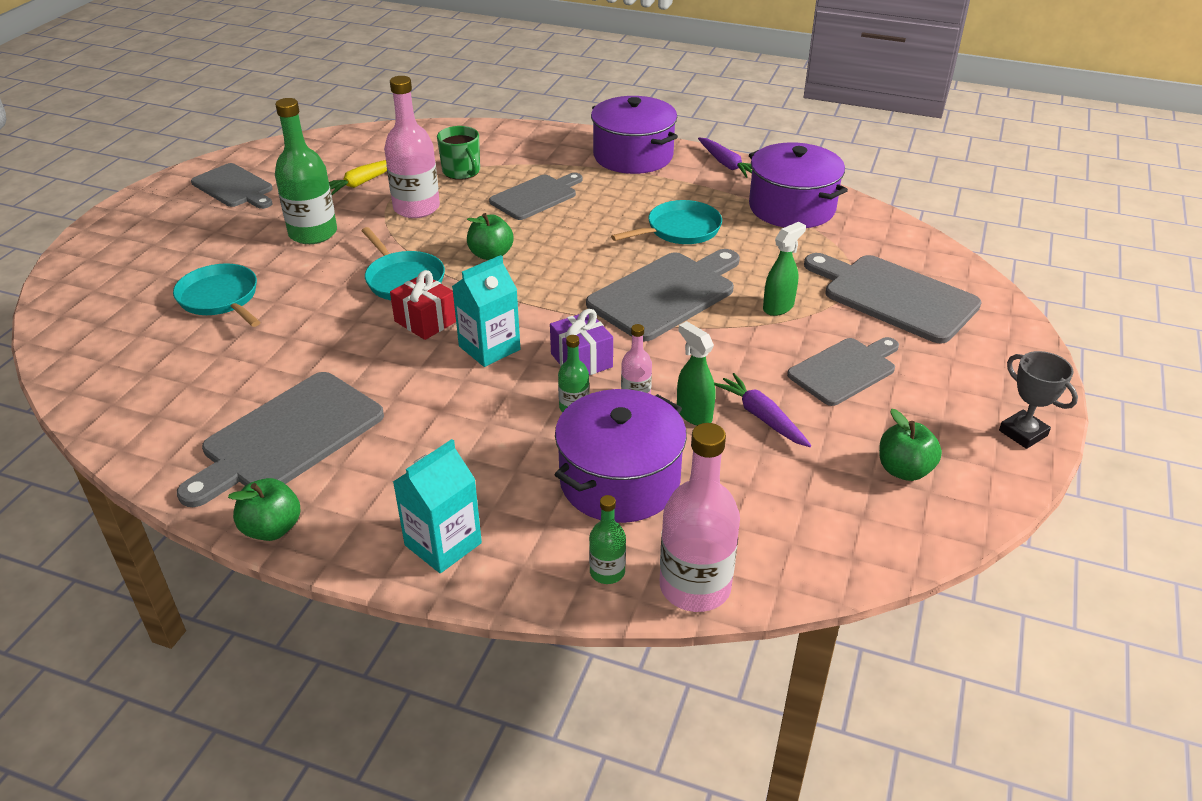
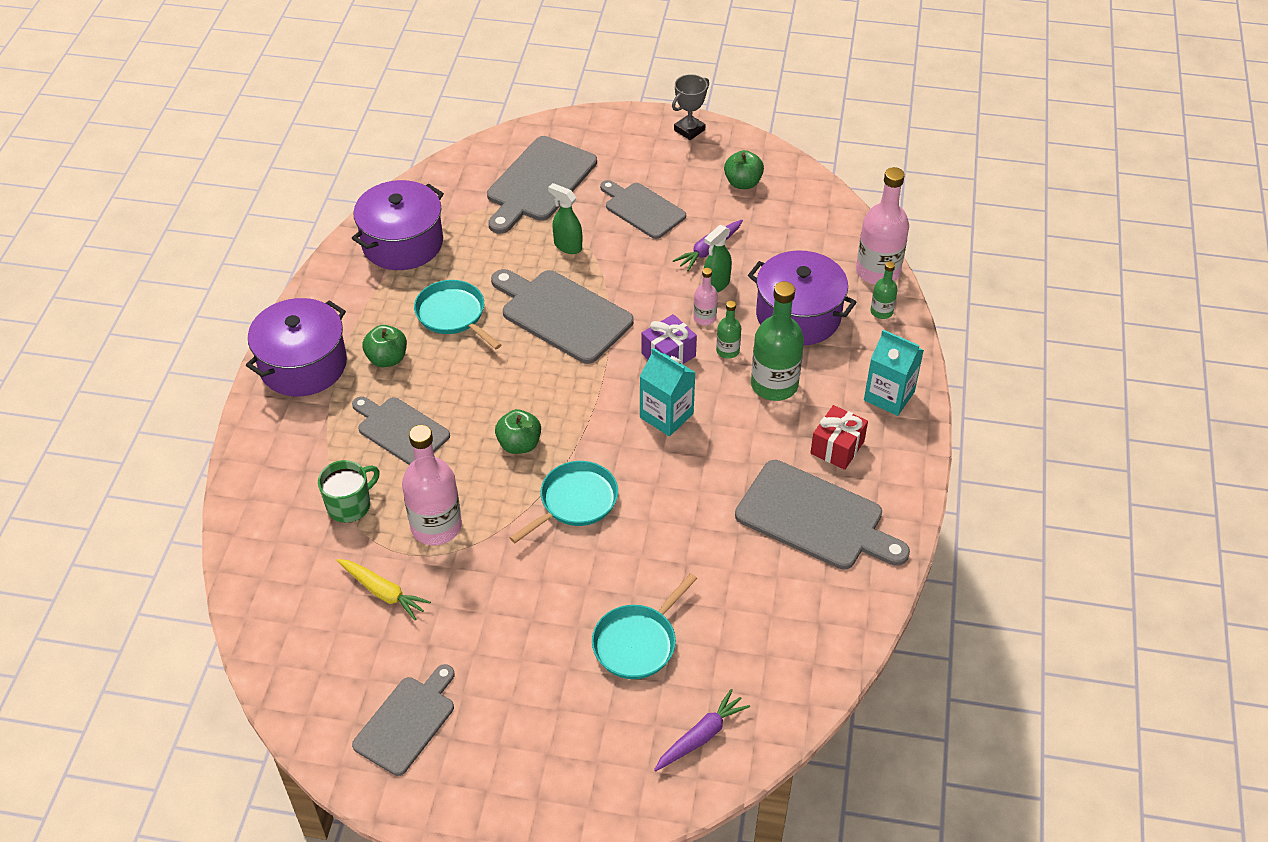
camera: 100 degrees left, 10 degrees up
(272, 528) = (910, 494): green apple -> green apple (387, 359)
(313, 233) = (501, 604): green bottle -> green bottle (774, 385)
(425, 321) = (638, 468): red gift -> red gift (837, 447)
(726, 164) = (318, 292): purple carrot -> purple carrot (701, 736)

